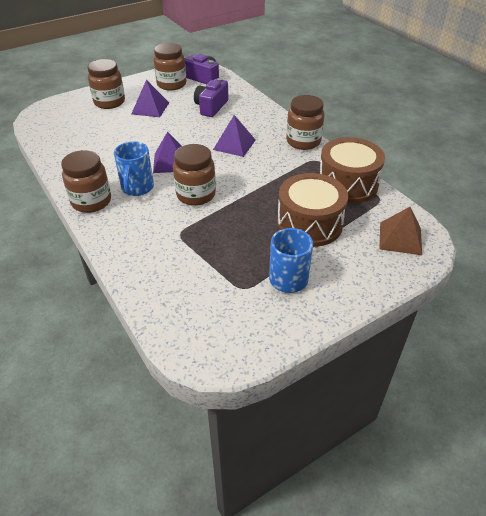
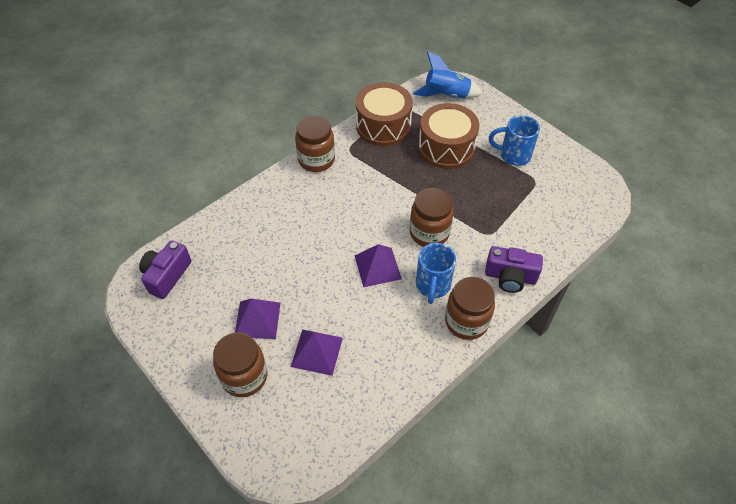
camera: 100 degrees left, 10 degrees up
(137, 188) = (432, 286): blue mug -> blue mug turned 105 degrees clockwise
(171, 84) = (186, 311): brown jar -> none
(211, 107) = (249, 252): purple camera -> purple camera (510, 277)
(234, 144) = (332, 216): purple pyramid -> purple pyramid (317, 352)
(400, 238) = (446, 96): brown pyramid -> blue rocket

